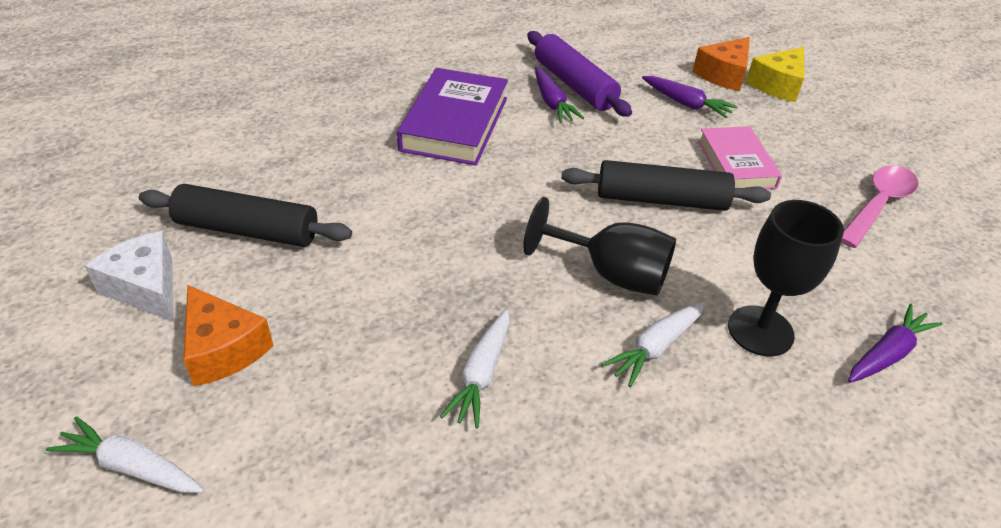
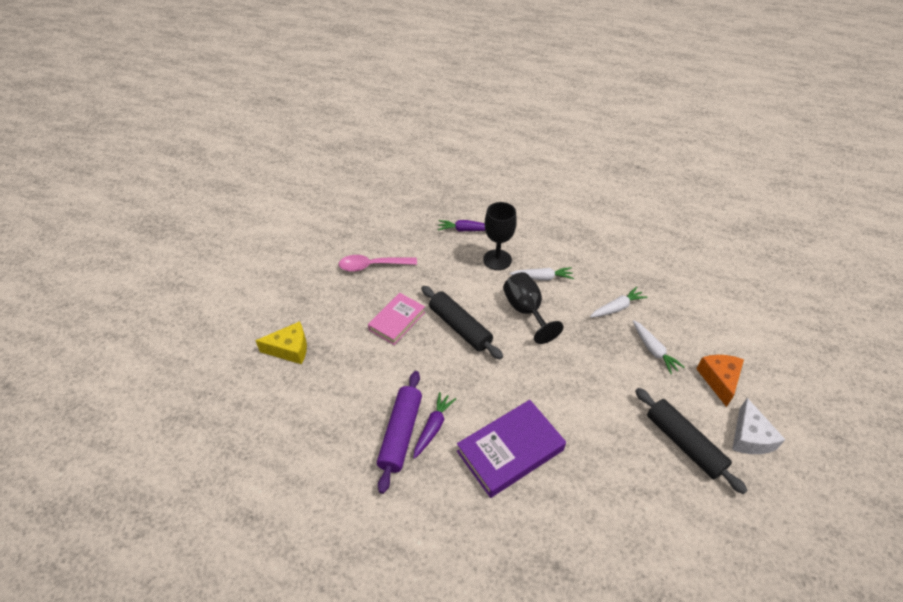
camera: 135 degrees left, 5 degrees up
(132, 466) = (768, 353): white carrot -> white carrot (653, 350)
(686, 104) = (360, 372): purple carrot -> none
(723, 75) = (303, 377): orange cheese -> none

